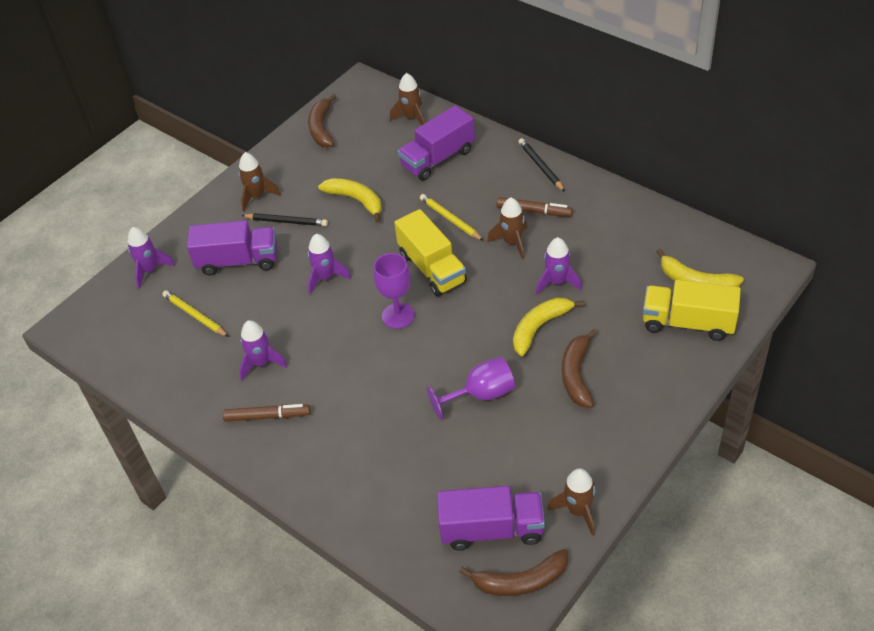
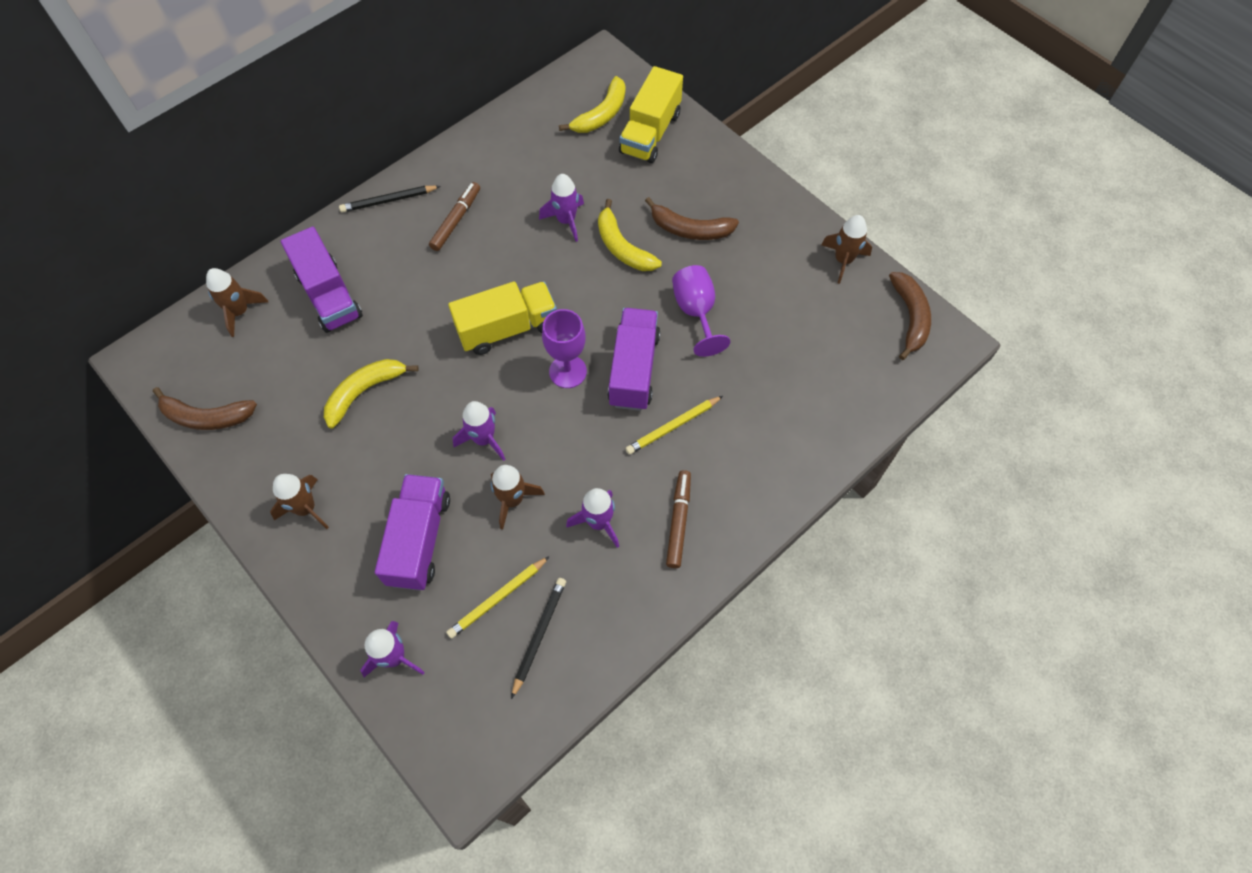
camera: 85 degrees left, 15 degrees up
(286, 222) = (370, 475): black pencil -> black pencil (539, 635)
(450, 219) = (436, 299): yellow pencil -> yellow pencil (672, 426)
(492, 529) = (854, 330): purple truck -> purple truck (634, 369)
(512, 242) = (495, 248): brown rocket -> brown rocket (512, 500)

